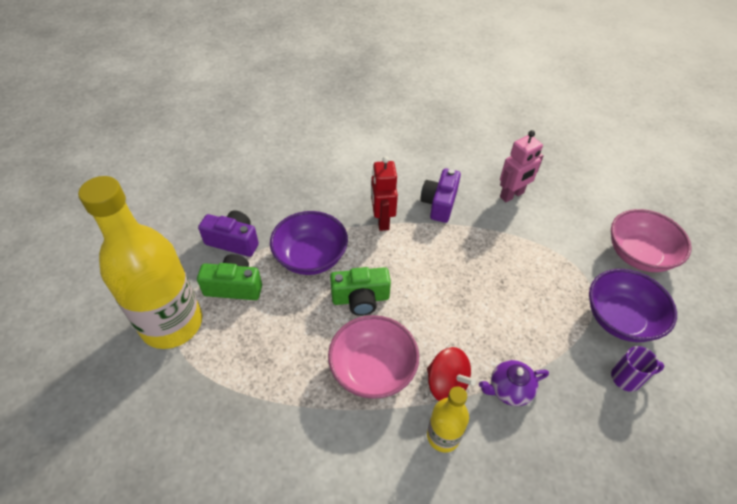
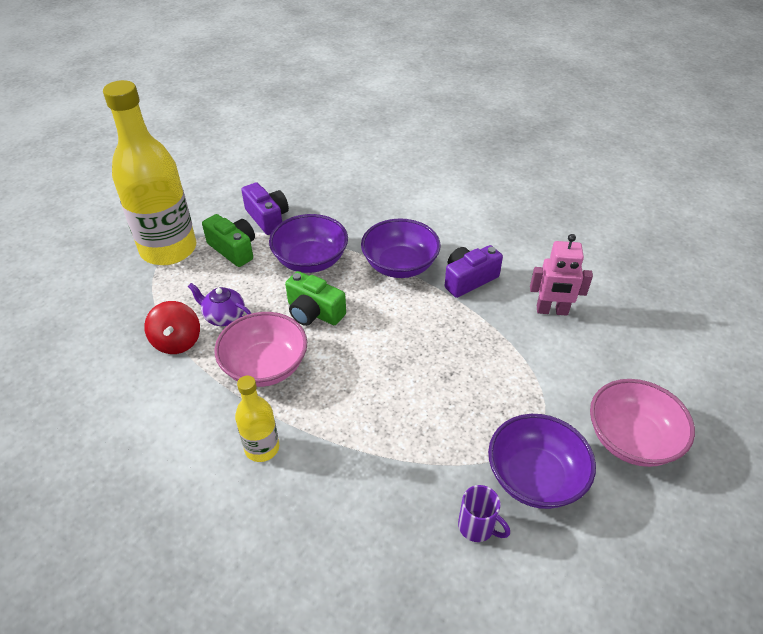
camera: 40 degrees right, 5 degrees down
(382, 220) = (400, 265): red robot -> purple bowl
(446, 384) = (308, 415): red spinning top -> red spinning top (177, 341)
(509, 389) = (355, 456): purple teapot -> purple teapot (224, 316)

